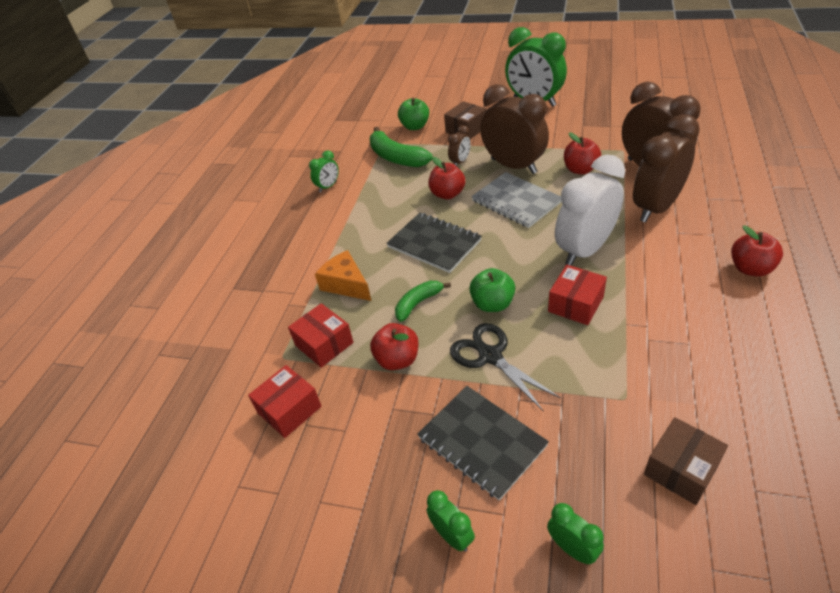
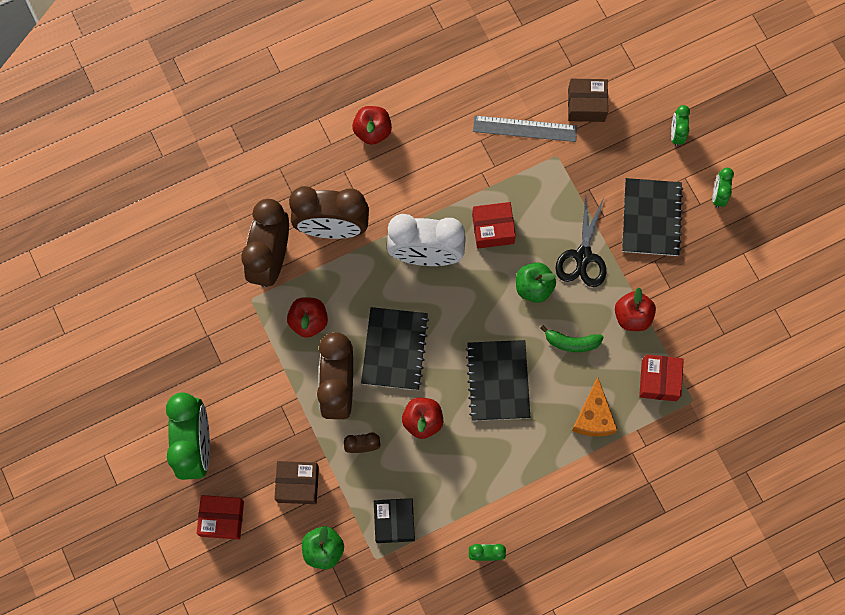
camera: 135 degrees left, 30 degrees up
(289, 409) = (723, 355): red box -> red box (222, 518)
(396, 157) = (394, 522): green banana -> black box
(516, 201) = (395, 349): grey notebook -> black notebook
(681, 388) = (525, 129): none -> grey ruler

